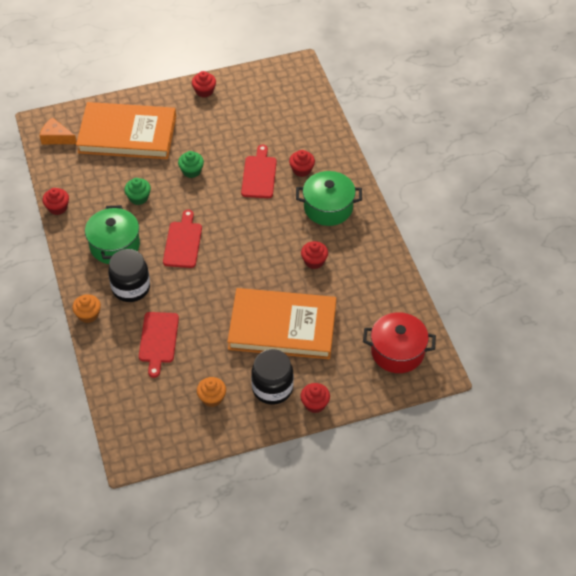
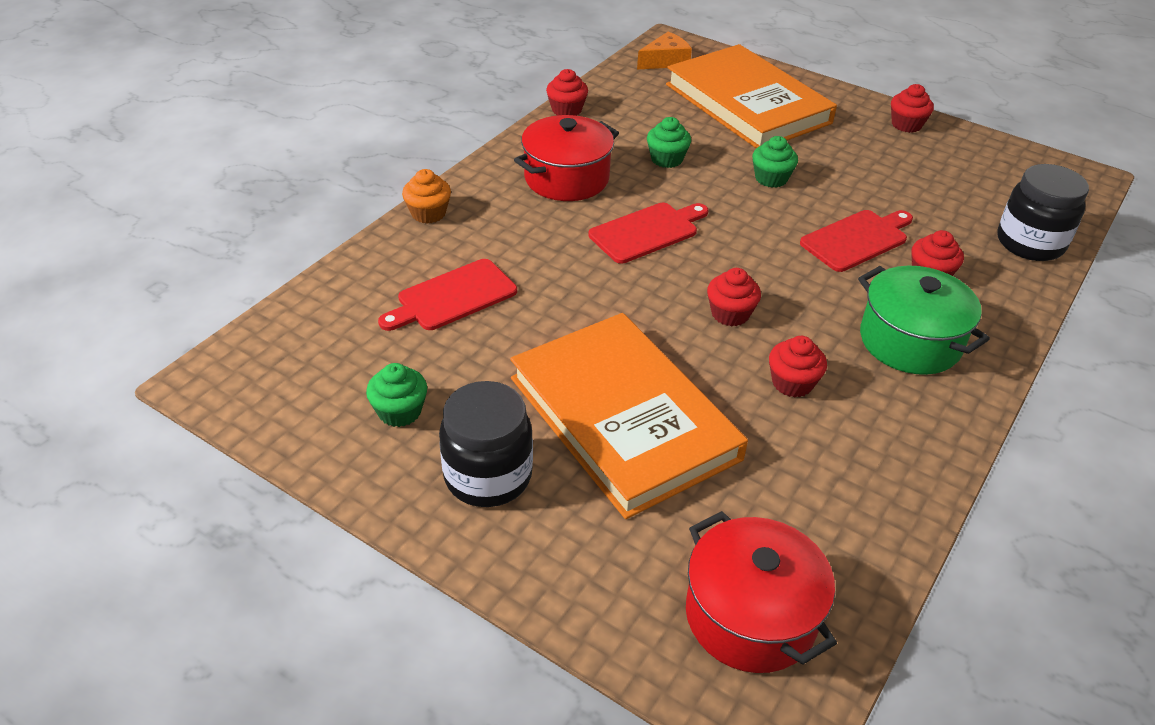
camera: 50 degrees right, 10 degrees down
(56, 137) = (665, 61): orange cheese -> orange cheese turned 75 degrees clockwise
(115, 245) = (566, 178): green pot -> red pot
(131, 288) = (514, 226): black jar -> black jar (1030, 243)
(212, 398) = (399, 411): orange cupcake -> green cupcake
(315, 404) = (509, 555): red cupcake -> red cupcake (730, 314)

